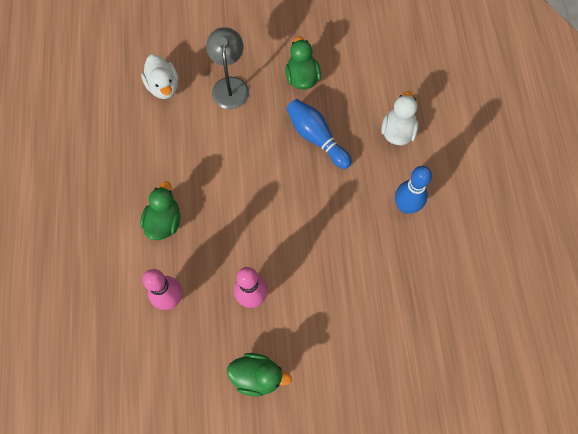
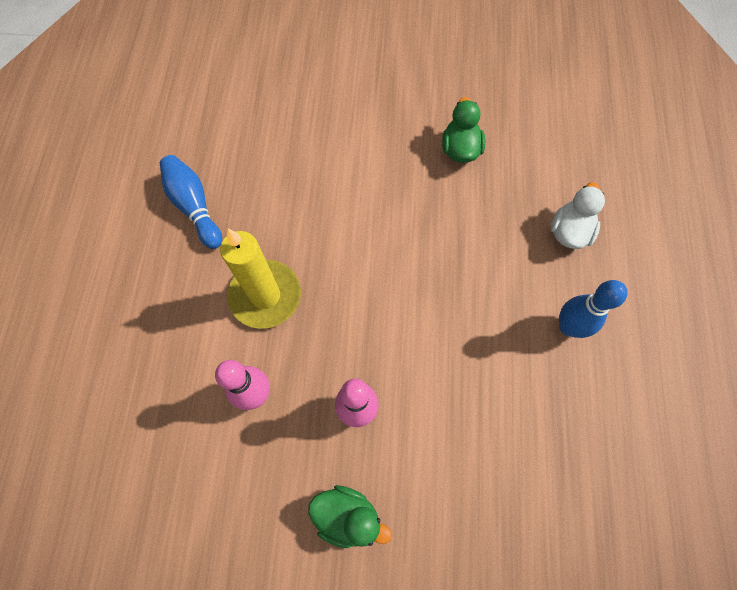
camera: 10 degrees right, 0 degrees up
(163, 86) = (294, 135): white duck -> none
(164, 222) = (265, 296): green duck -> yellow candle
(230, 85) = (372, 145): grey lamp -> none
(316, 138) = (467, 223): blue bowling pin -> blue bowling pin (194, 207)

